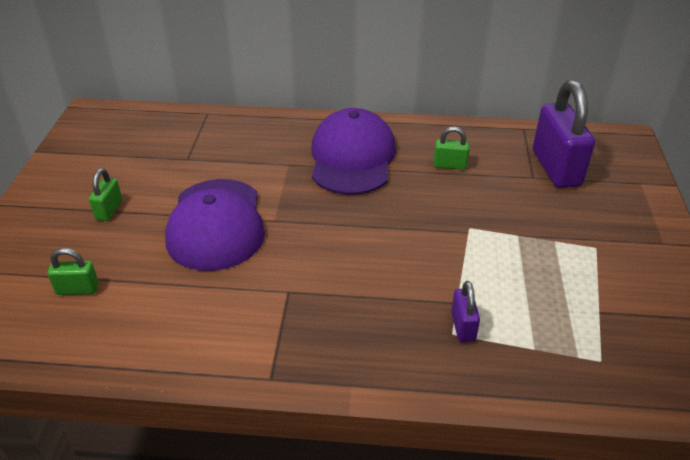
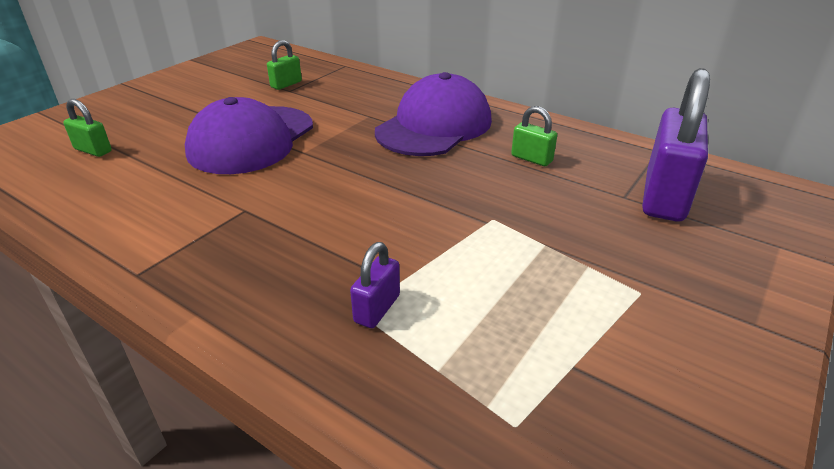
camera: 30 degrees right, 5 degrees down
(109, 210) = (187, 107): green padlock -> green padlock (286, 84)

